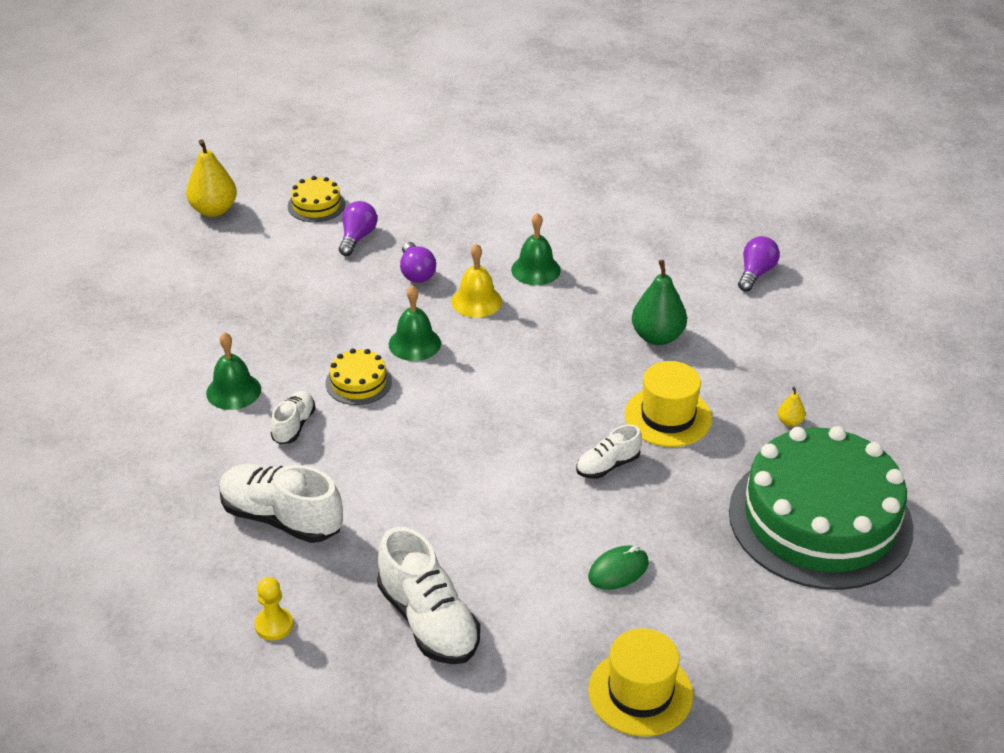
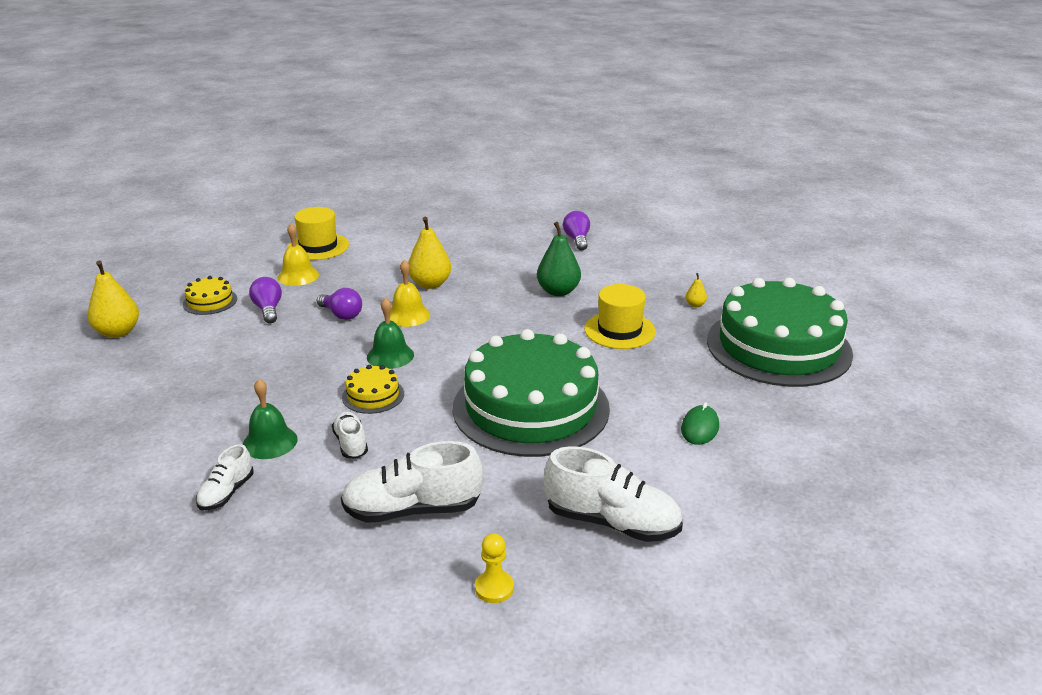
camera: 35 degrees left, 10 degrees down
(420, 205) = (298, 276): none -> yellow bell
(482, 465) = (531, 407): none -> green cake
(535, 270) = (430, 284): green bell -> yellow pear
(607, 465) = (616, 372): white shoe -> white shoe (226, 493)
(640, 692) = (806, 492): yellow hat -> yellow hat (318, 246)

